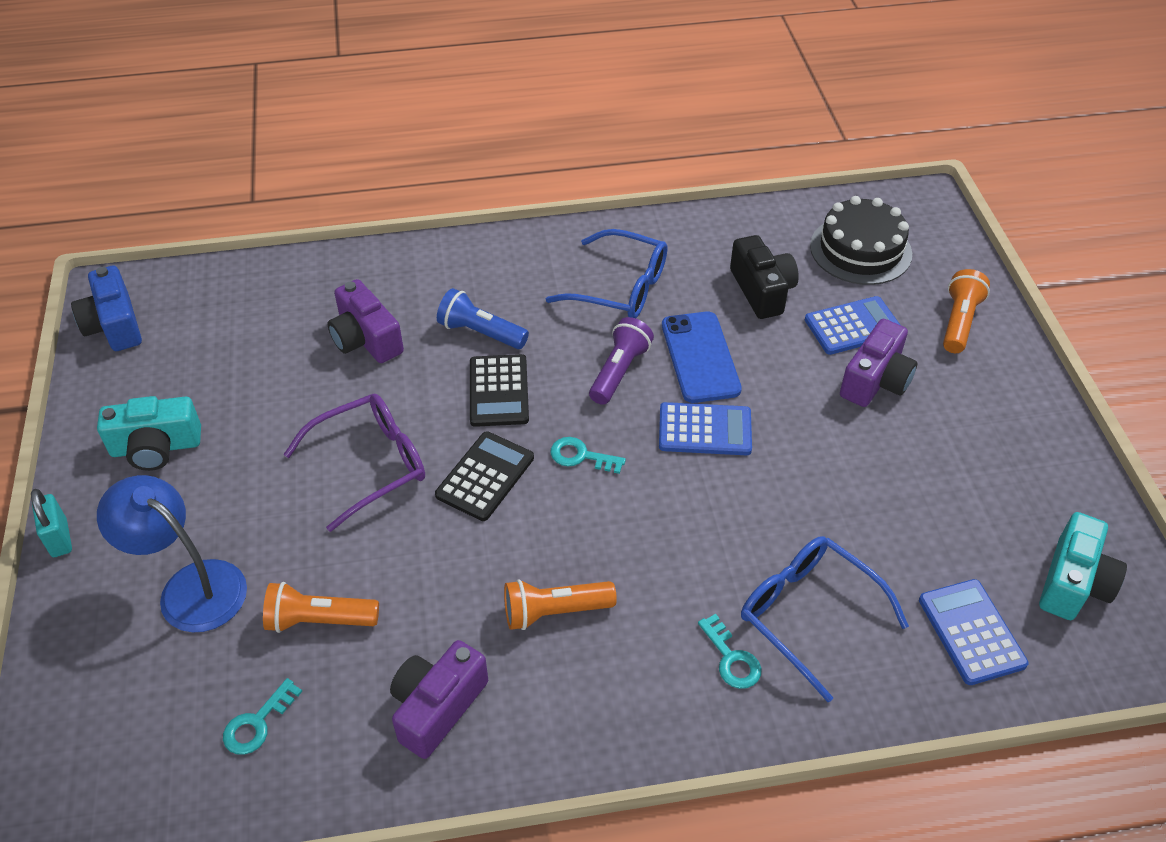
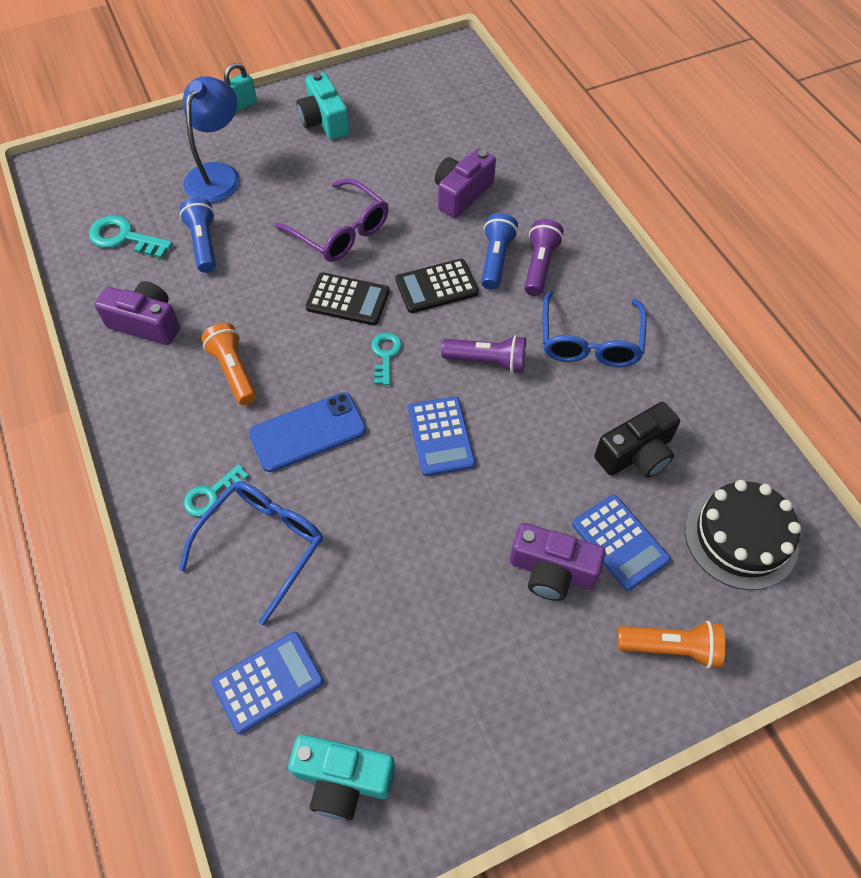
camera: 75 degrees right, 10 degrees up
(114, 325) = (424, 64): blue camera -> none
(257, 723) = (124, 237): turquoise key -> turquoise key, size x1.51
(319, 620) = (204, 244): orange flashlight -> blue flashlight
(505, 300) = (539, 266): none -> purple flashlight
(700, 357) = (526, 418): blue phone -> blue phone (308, 432)

